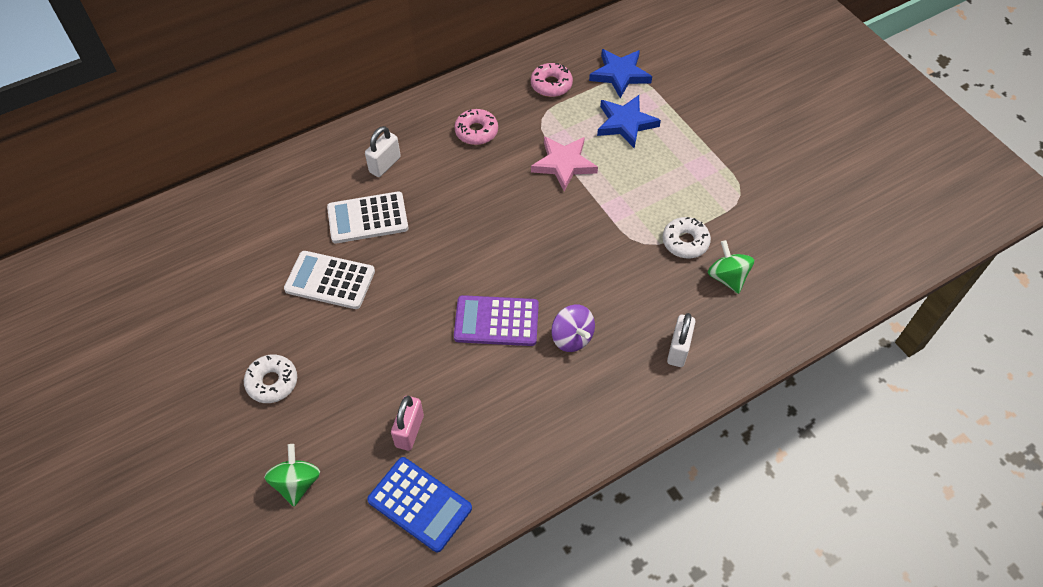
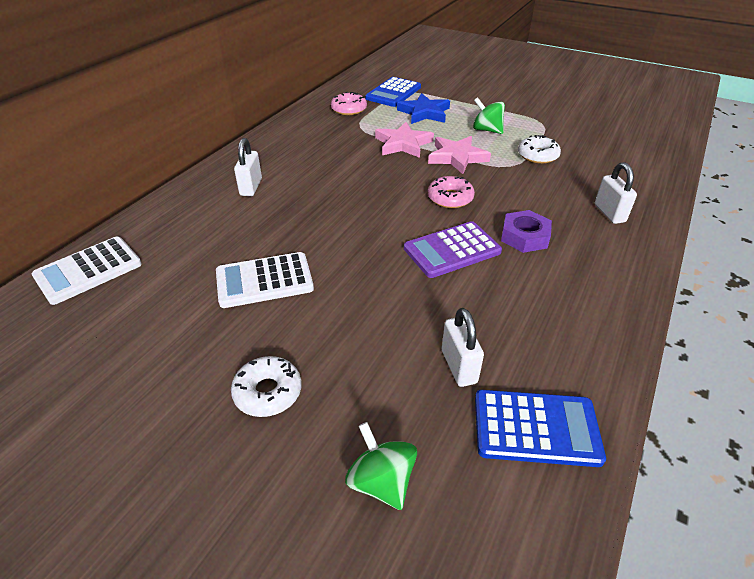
camera: 30 degrees left, 15 degrees down
(368, 218) = (265, 225): white calculator -> white calculator (88, 270)
(409, 431) = (458, 366): pink padlock -> white padlock
(476, 131) = (314, 147): pink donut -> pink donut (450, 198)
(572, 337) = (524, 237): purple spinning top -> purple nut
(600, 208) = (457, 157): none -> pink star
(620, 74) = (393, 93): blue star -> blue calculator
(727, 277) = (588, 164): green spinning top -> green spinning top (487, 130)

